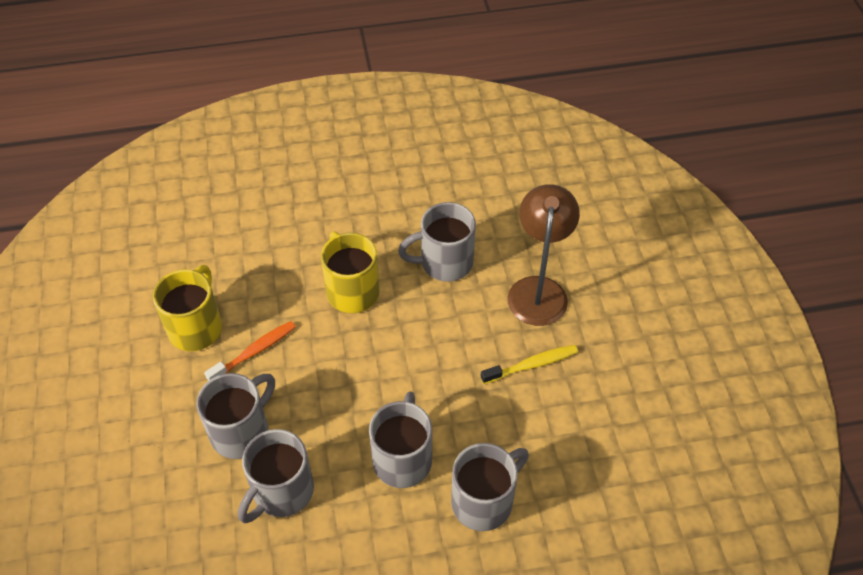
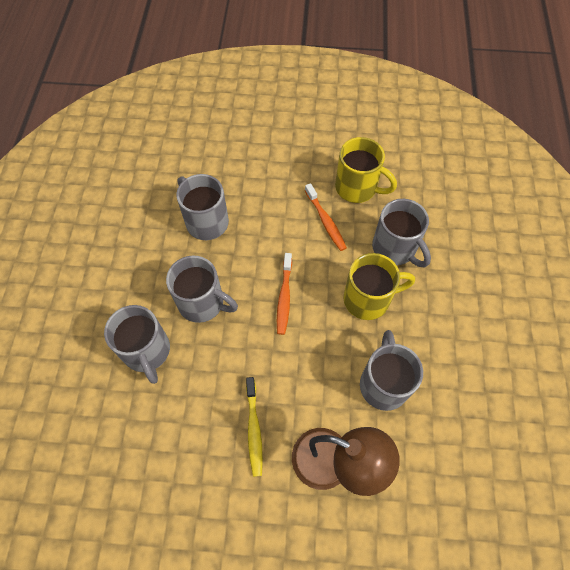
camera: 105 degrees right, 10 degrees up
(241, 431) = (260, 204): grey mug -> grey mug (395, 248)
(371, 372) = (284, 297): none -> orange toothbrush

